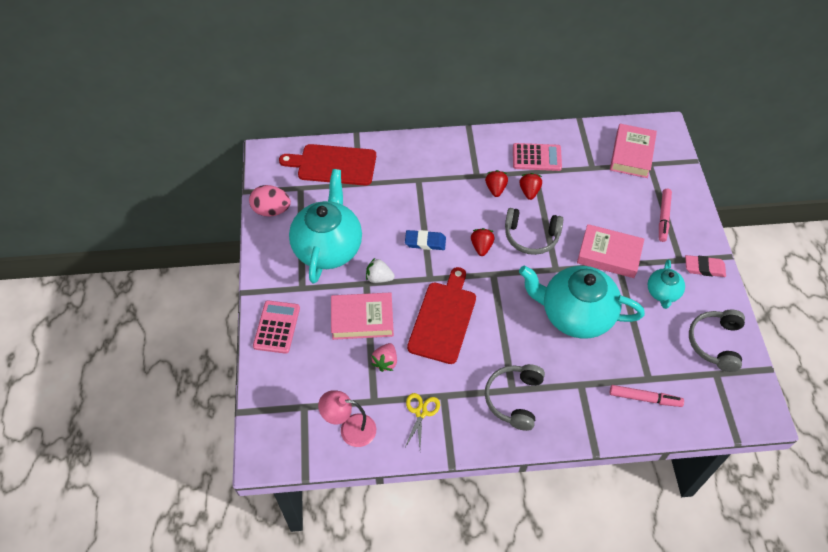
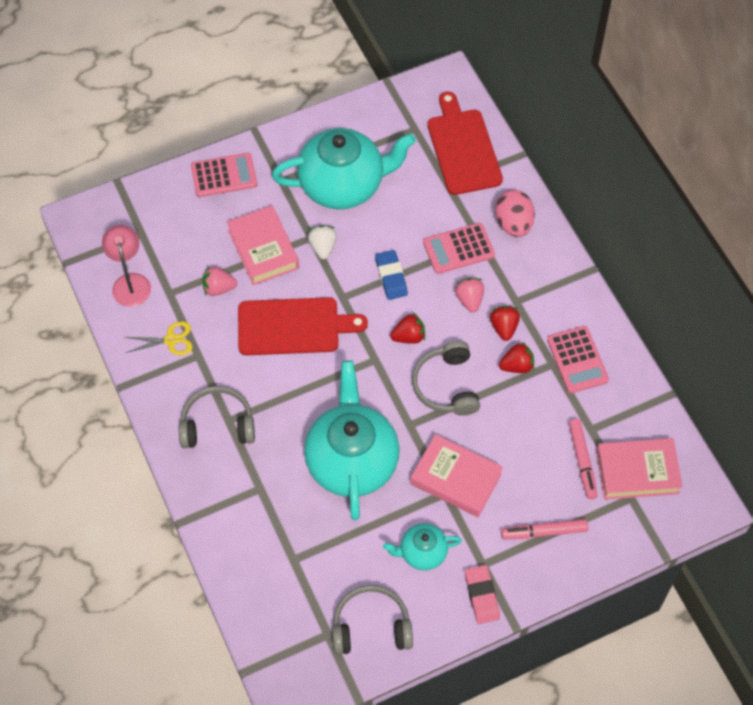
camera: 70 degrees right, 5 degrees up
(271, 210) = (371, 114): pink egg -> pink egg (513, 224)
(419, 194) = (458, 249): none -> pink calculator
(465, 201) = (469, 300): none -> pink strawberry
(495, 189) = (504, 327): red strawberry -> red strawberry turned 75 degrees counterclockwise
(609, 255) = (456, 479): pink book -> pink book turned 60 degrees counterclockwise
(644, 398) = (265, 560): pink marker -> pink marker (582, 461)

